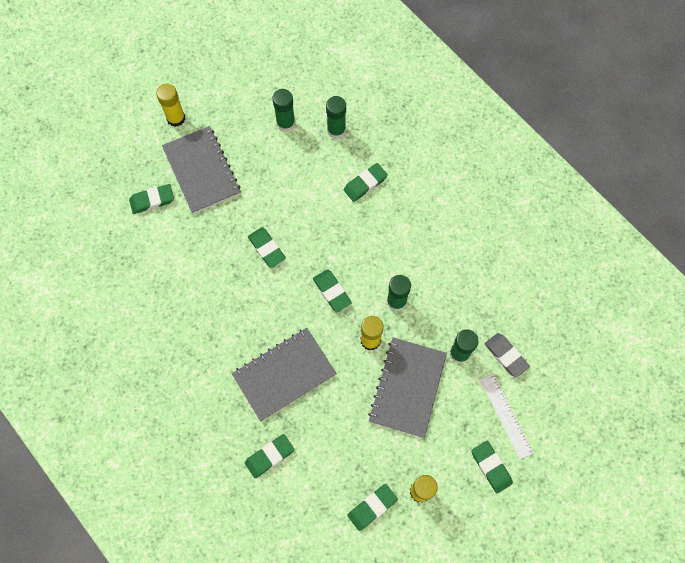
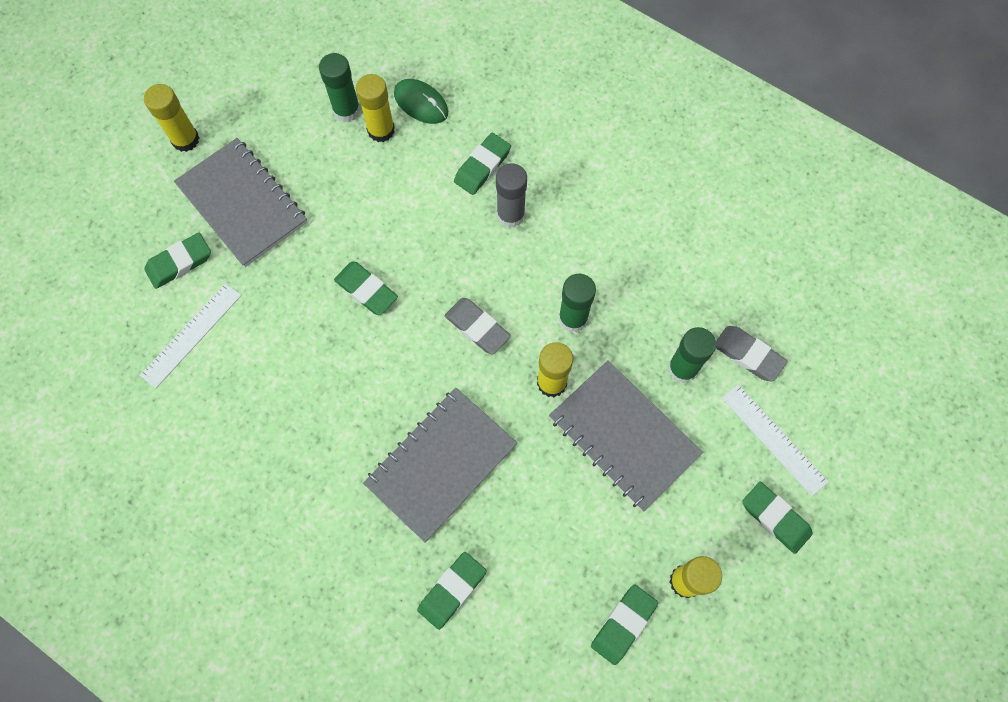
camera: 15 degrees left, 0 degrees up
(148, 249) = (191, 335): none -> white ruler
(304, 142) = (381, 130): none -> yellow glue stick
(332, 291) = (477, 327): green eraser -> grey eraser
(336, 130) = (421, 103): green glue stick -> green mouse
(375, 221) = (510, 214): none -> grey glue stick
(407, 387) = (623, 436): grey notebook -> grey notebook turned 45 degrees counterclockwise

